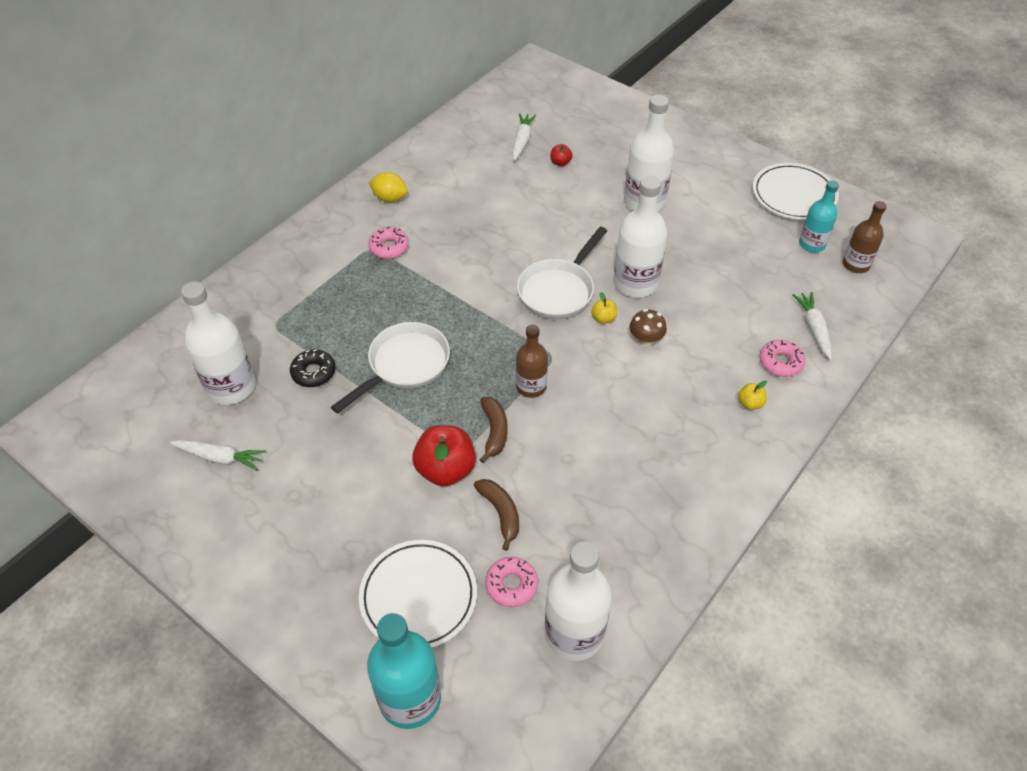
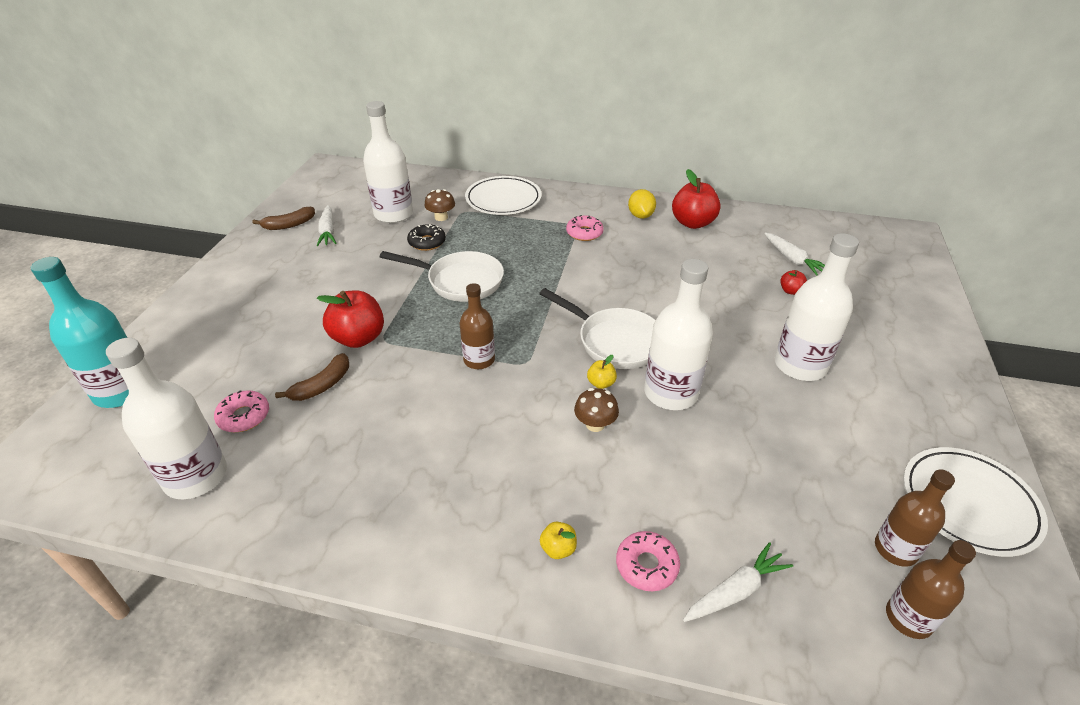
camera: 65 degrees right, 10 degrees down
(272, 347) = (441, 217): none -> brown mushroom
(418, 596) = (222, 364): white plate -> white plate (503, 199)
(428, 171) = (692, 223): none -> red apple
(494, 431) = (413, 353): brown banana -> brown banana (289, 225)
(522, 141) = (792, 259): white carrot -> white carrot turned 75 degrees clockwise
(559, 290) = (614, 341): white pan -> white pan turned 150 degrees counterclockwise
(812, 244) = (895, 549): turquoise bottle -> brown bottle

